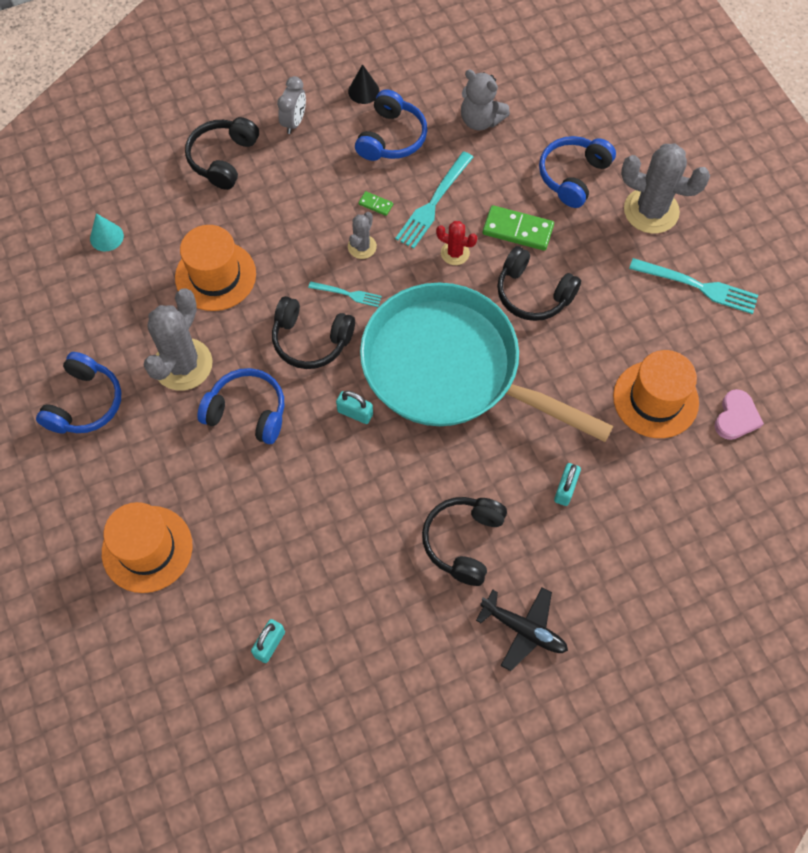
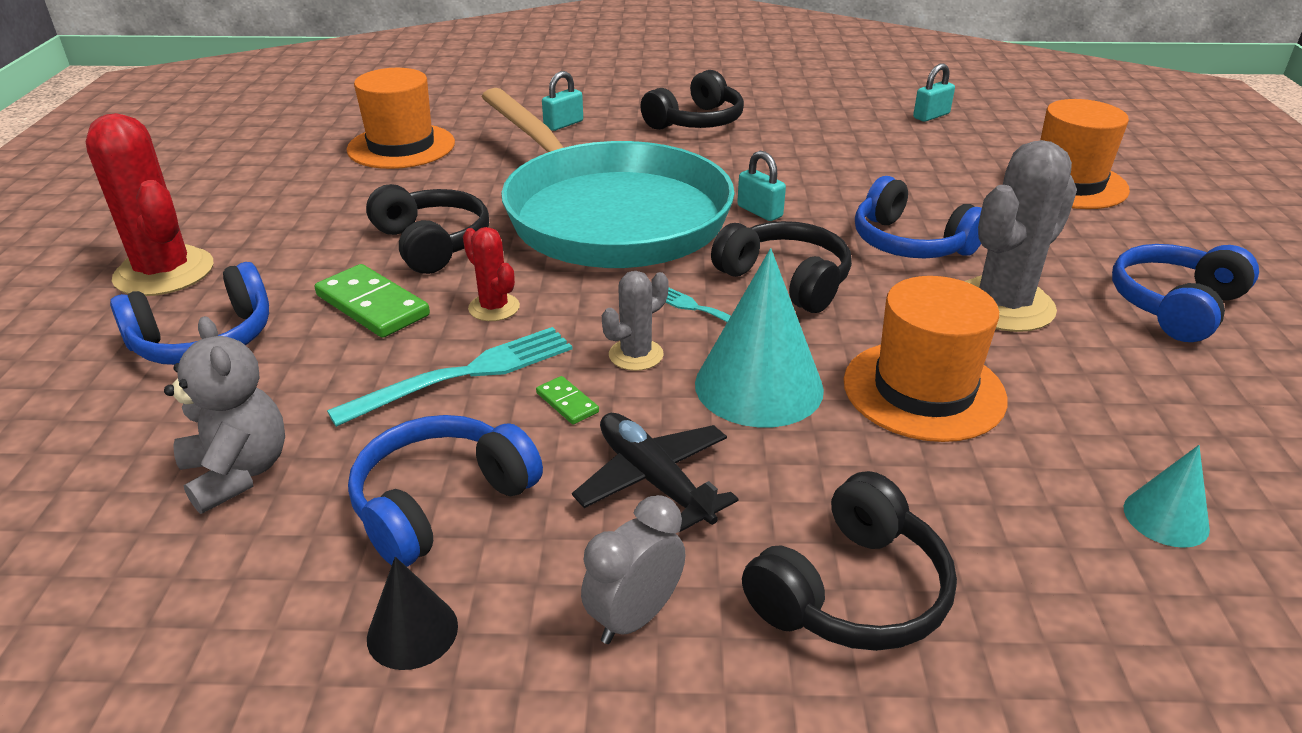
camera: 155 degrees left, 30 degrees down
(294, 248) = (759, 386): none -> turquoise cone
(524, 630) = (678, 81): black plane -> black plane (653, 480)
(651, 211) = (164, 272): grey cactus -> red cactus
(698, 286) = (227, 199): turquoise fork -> none
(736, 417) = (340, 122): pink heart -> none

